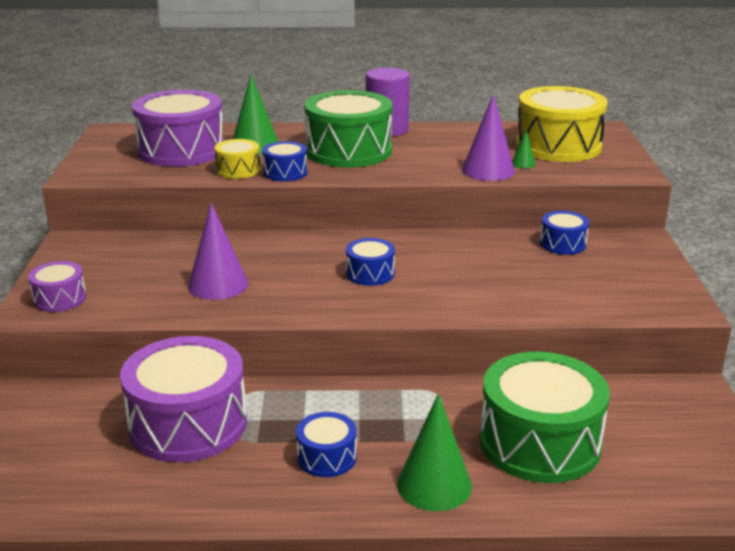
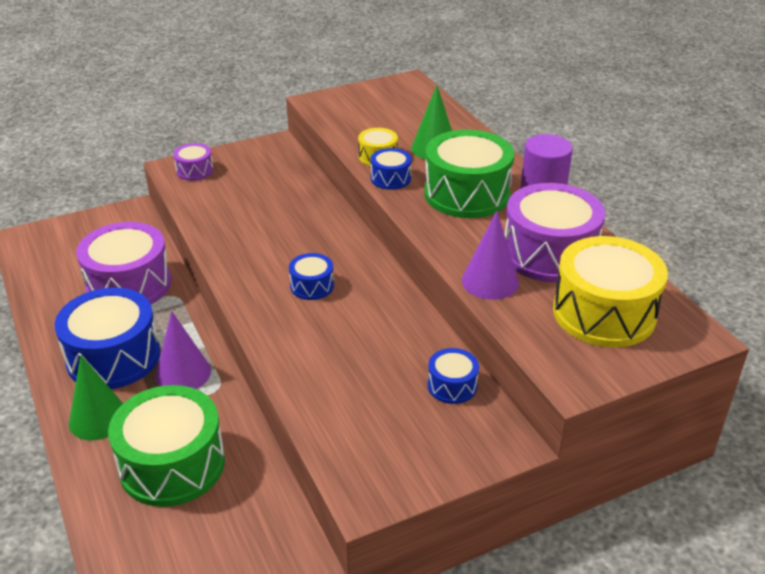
camera: 65 degrees right, 10 degrees up
(181, 150) = (396, 121): purple drum -> purple drum (549, 253)
(218, 284) = (250, 222): purple cone -> purple cone (183, 373)
(326, 457) = (113, 357): blue drum -> blue drum, size x2.06
(523, 163) = (528, 299): green cone -> none

